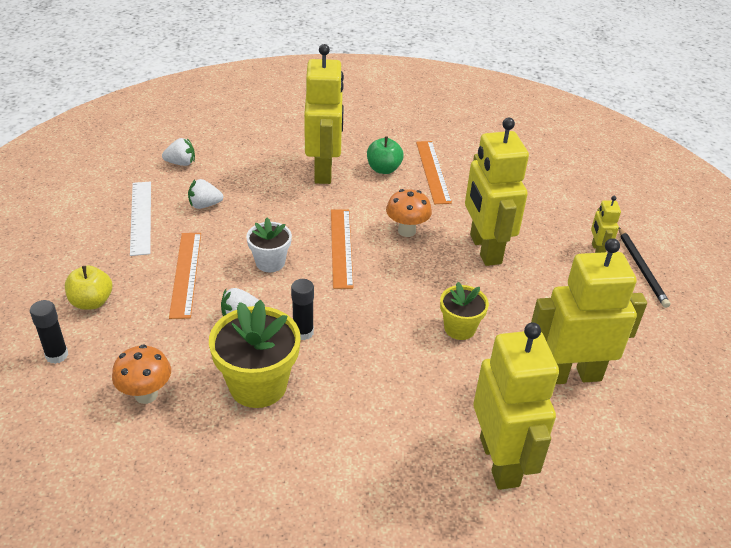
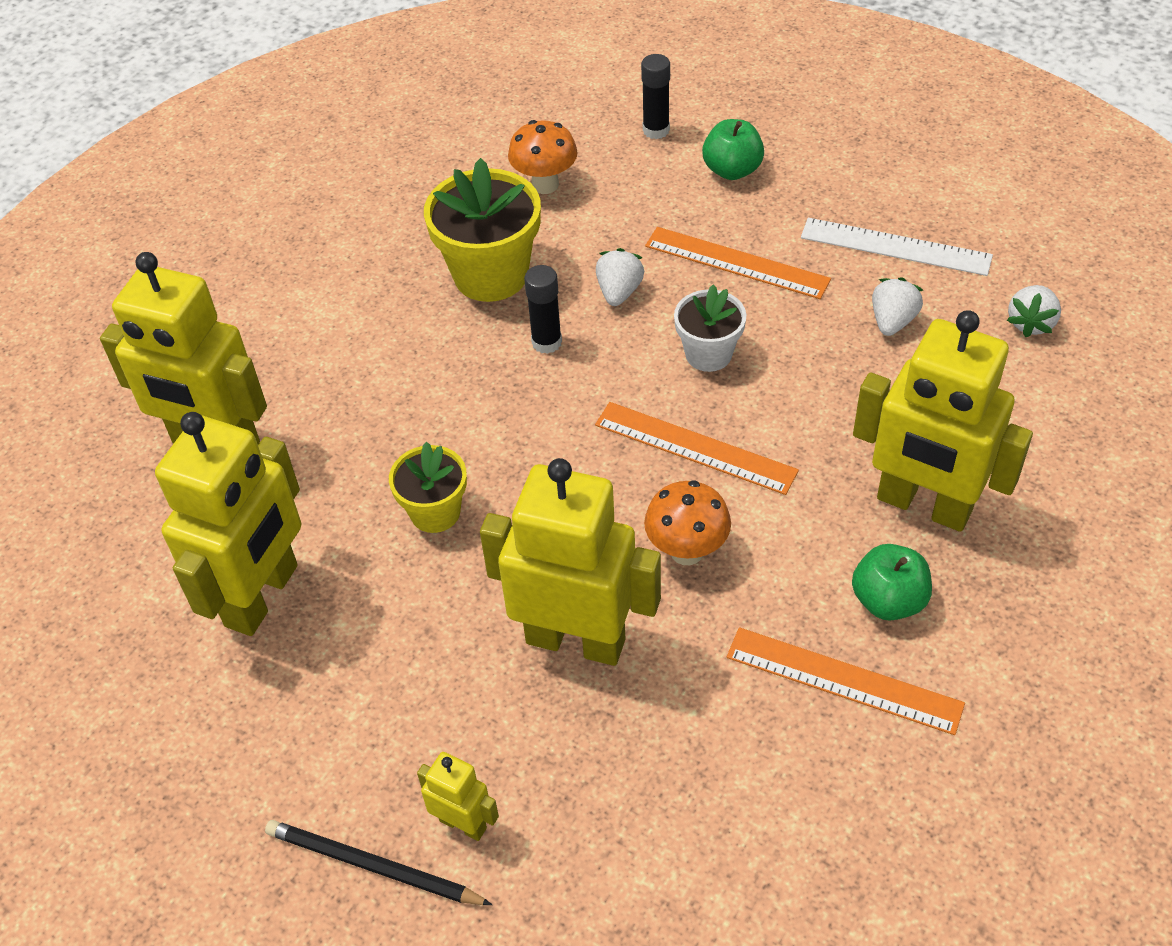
camera: 125 degrees right, 10 degrees up
(92, 302) = (732, 170): yellow apple -> green apple

